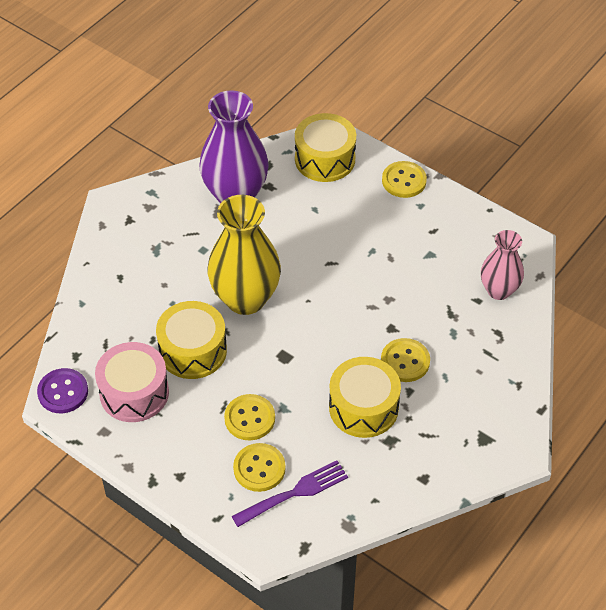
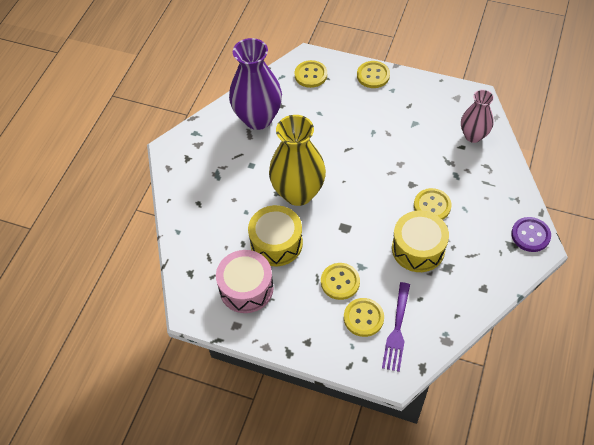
camera: 15 degrees left, 5 degrees up
(63, 392) = (192, 304): purple button -> purple button (530, 235)
(294, 493) = (397, 329): purple fork -> purple fork turned 150 degrees clockwise
(325, 159) = (310, 75): yellow drum -> yellow button

